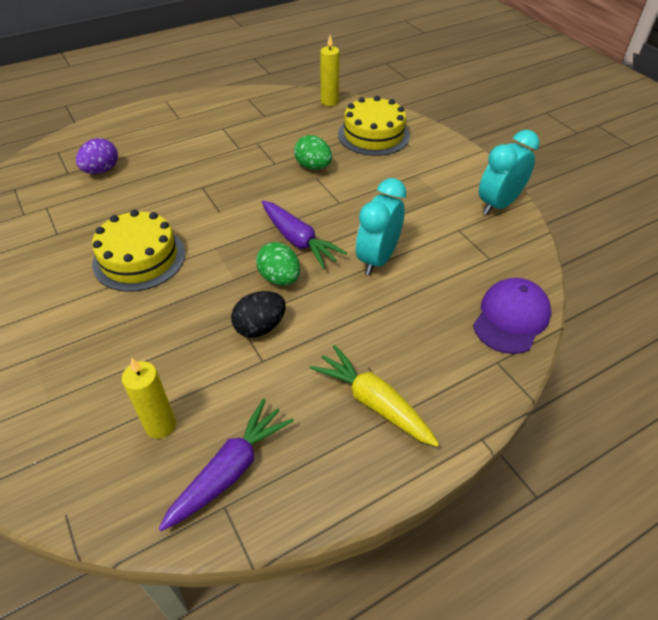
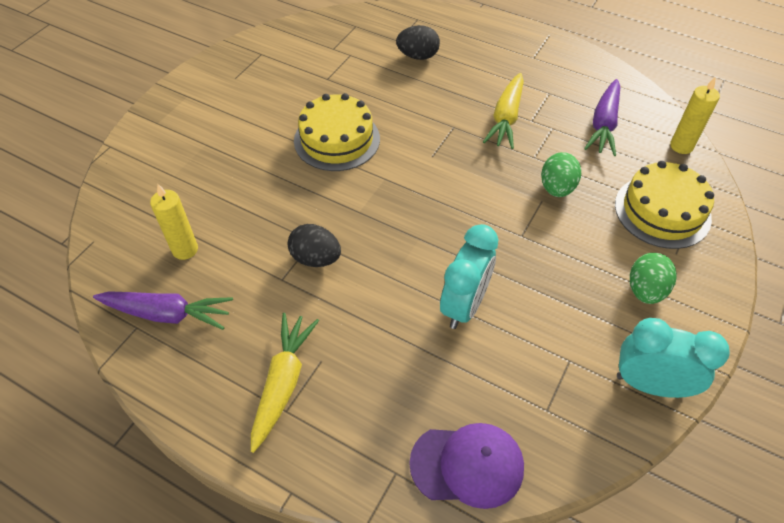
camera: 60 degrees right, 5 degrees up
(101, 170) = (418, 56): purple egg -> black egg
(223, 158) = (506, 118): none -> yellow carrot
(279, 278) = (381, 242): green egg -> green egg (645, 290)
(298, 241) = (440, 231): purple carrot -> purple carrot (603, 124)
(377, 259) = (464, 305): turquoise clock -> turquoise clock turned 120 degrees clockwise

